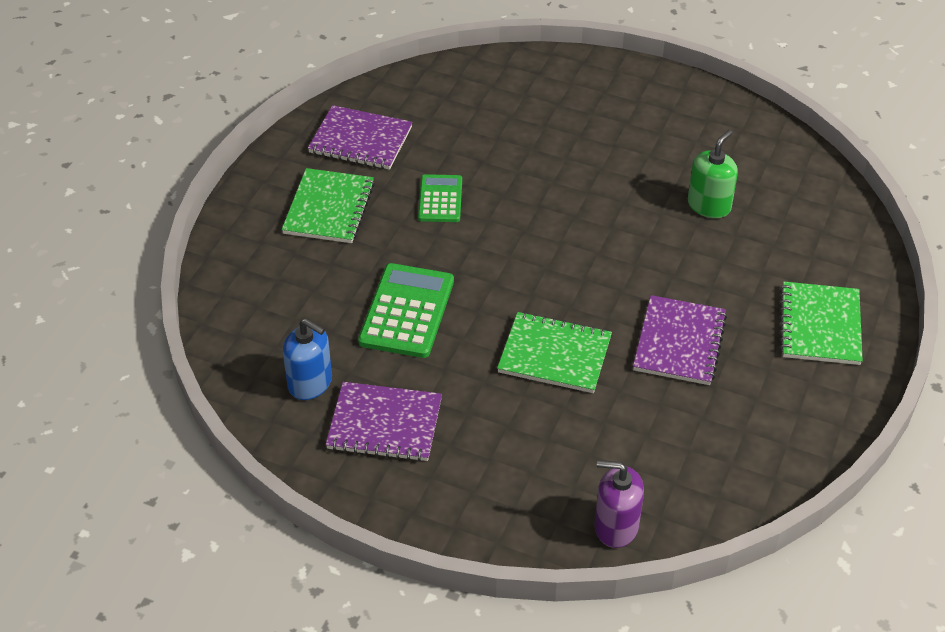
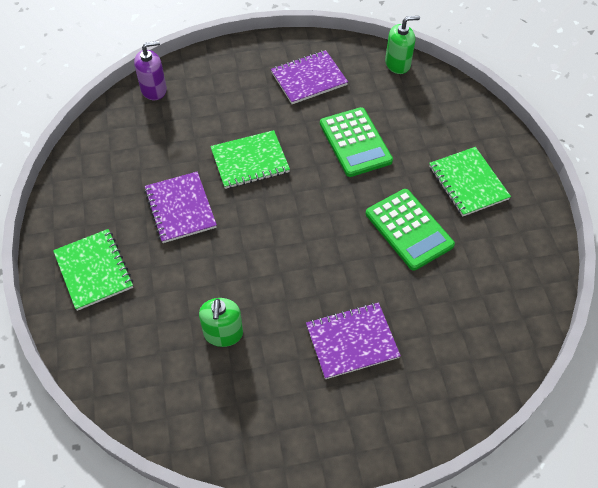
camera: 145 degrees right, 10 degrees up
(247, 381) = (397, 64): none -> green soap dispenser
(310, 383) = (366, 79): blue soap dispenser -> none
(360, 140) = (506, 247): purple notebook -> purple notebook (352, 341)
(440, 199) = (409, 229): green calculator -> green calculator, size x1.62

